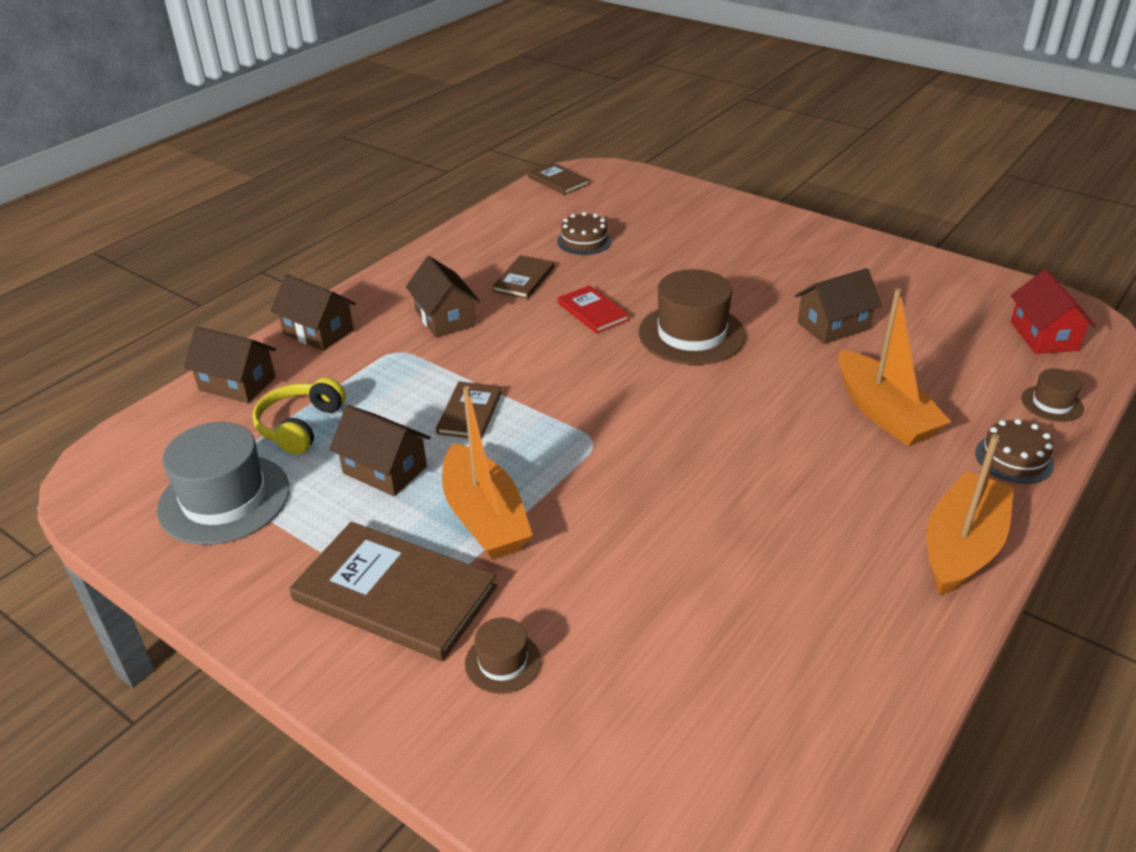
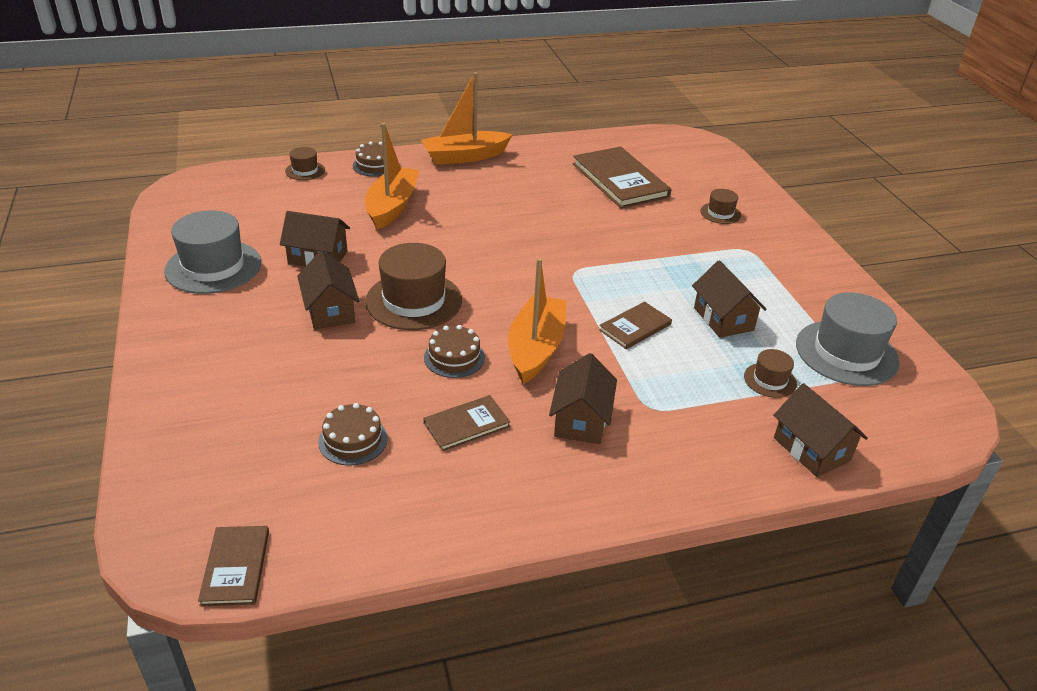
camera: 145 degrees left, 0 degrees up
(300, 426) = (770, 380): yellow headphones -> brown hat
(318, 332) = (709, 470): brown house -> brown house (330, 311)
(395, 593) = (757, 257): brown book -> brown book (620, 180)
(484, 517) = (680, 266): orange boat -> orange boat (536, 348)
(592, 311) = (454, 357): red book -> brown cake
(885, 277) = (213, 267): none -> grey hat
(1043, 336) = (225, 192): red house -> none

